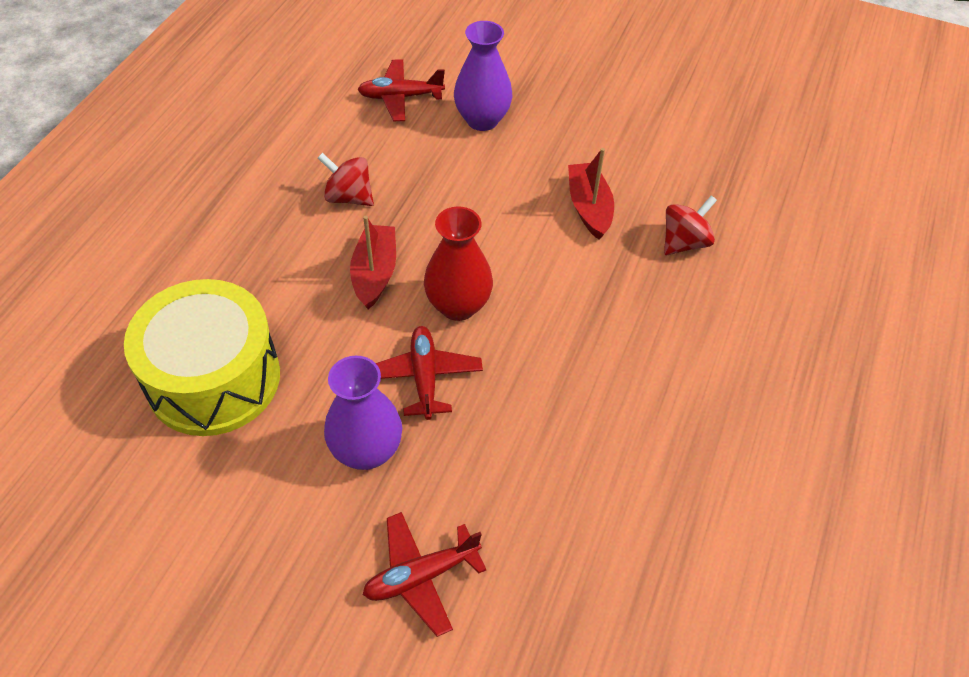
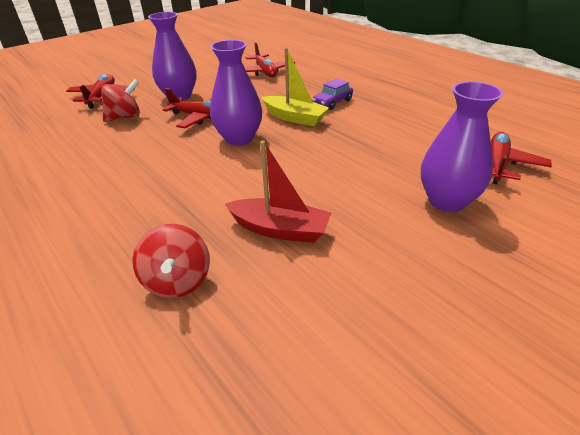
camera: 120 degrees right, 15 degrees down
(213, 378) = (265, 72): yellow drum -> red plane
(309, 250) = (332, 102): none -> purple car
(349, 197) = (374, 121): red spinning top -> red spinning top (125, 117)
(375, 273) = (295, 118): red boat -> yellow boat
(458, 306) = (239, 138): red vase -> purple vase

